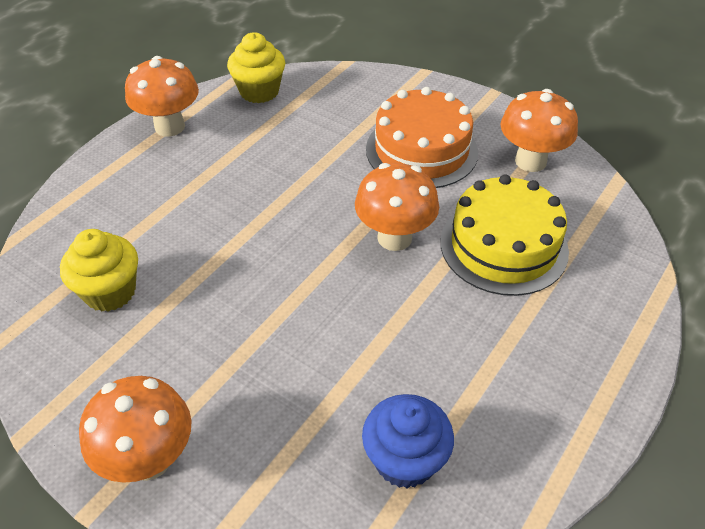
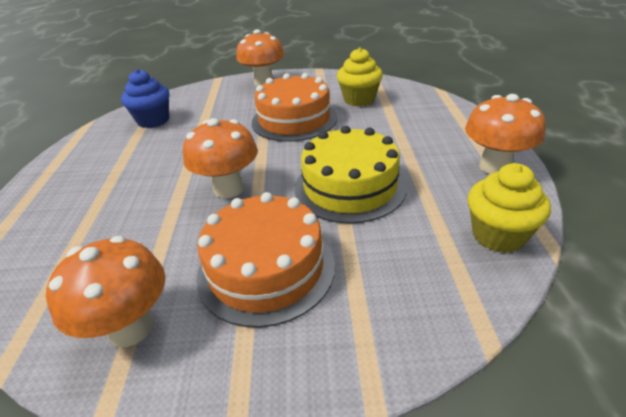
camera: 145 degrees right, 10 degrees down
(227, 307) = (294, 119): none -> orange cake
(503, 246) = (134, 225): yellow cake -> yellow cake (350, 187)

